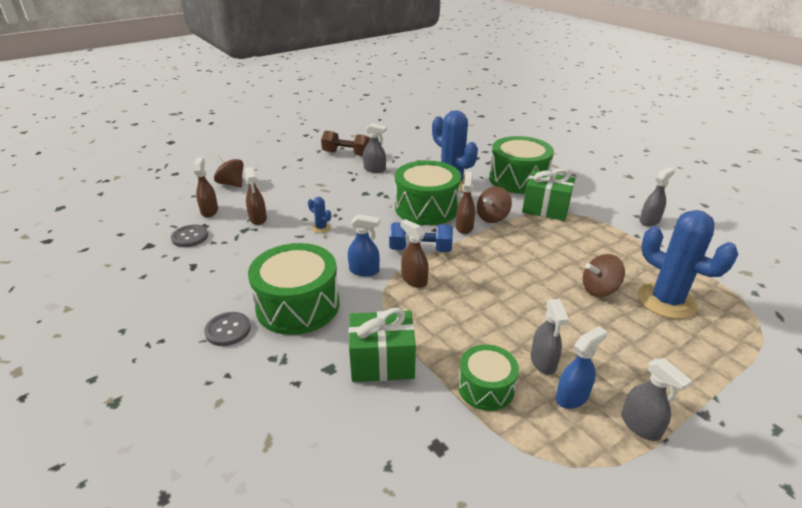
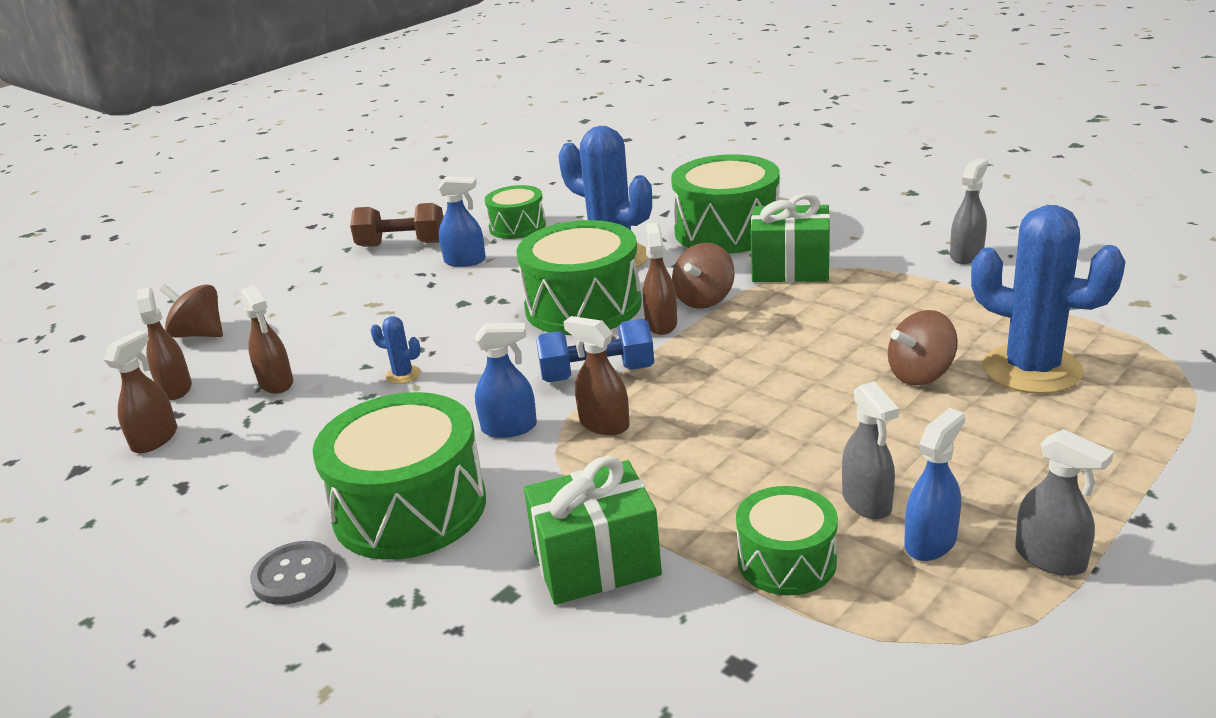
camera: 10 degrees left, 5 degrees down
(190, 237) = (155, 439): grey button -> brown spray bottle
(375, 169) = (465, 261): grey spray bottle -> blue spray bottle
(408, 155) = (517, 226): none -> green drum

